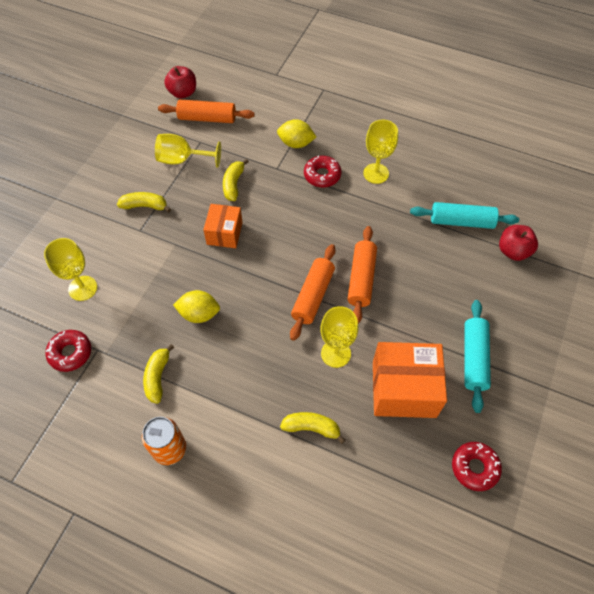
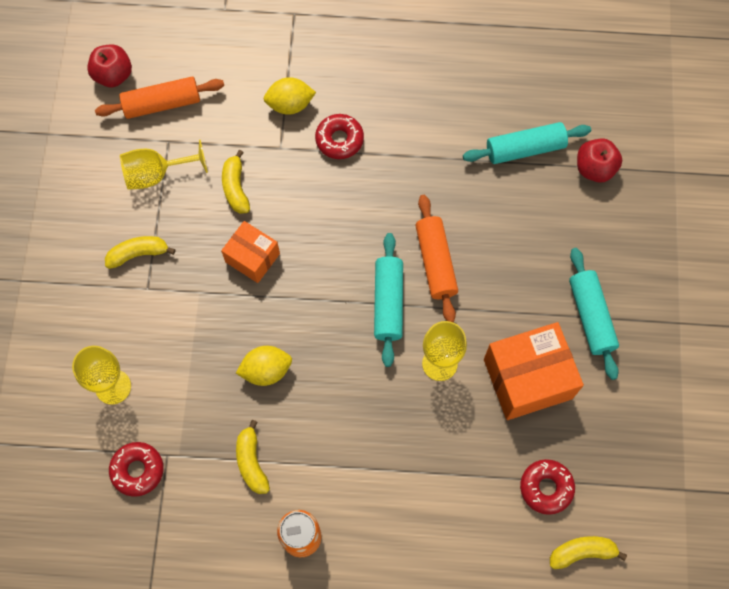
camera: 20 degrees left, 10 degrees up
(224, 233) = (252, 258): orange box -> orange box turned 45 degrees counterclockwise
(312, 428) = (445, 457): yellow banana -> yellow banana (582, 552)
(313, 296) = (388, 303): orange rolling pin -> turquoise rolling pin
(376, 173) = (403, 116): yellow goblet -> none
(474, 467) = (628, 439): red donut -> red donut (546, 488)

